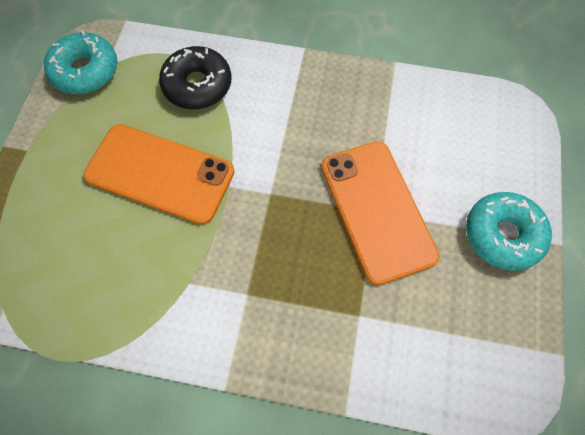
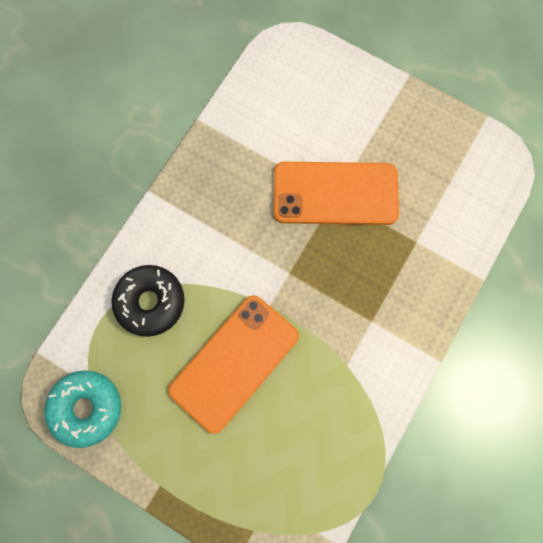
camera: 70 degrees left, 10 degrees up
(502, 235) = (388, 111): turquoise donut -> none

